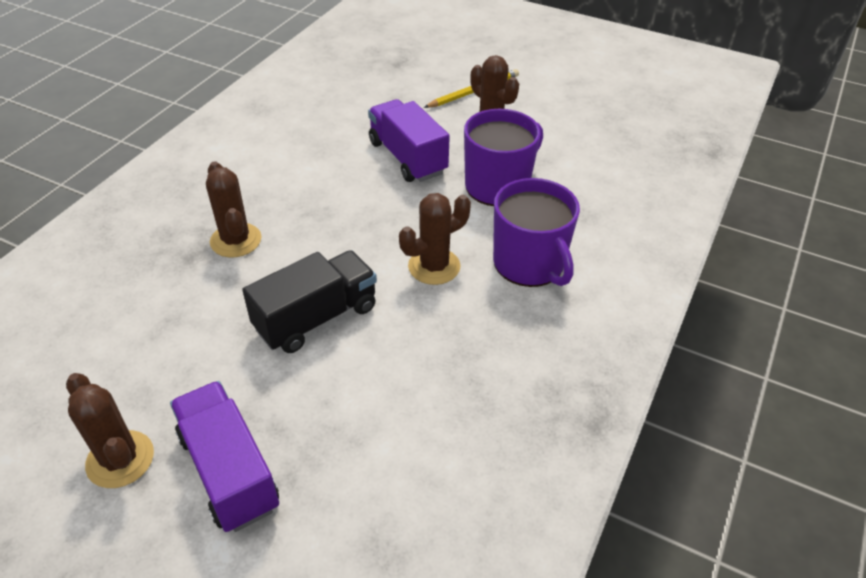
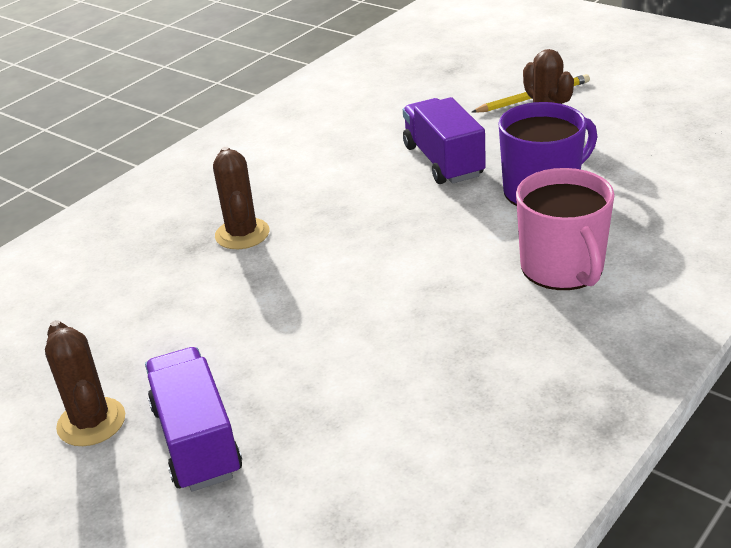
camera: 15 degrees right, 10 degrees down
(316, 318) = (313, 308): black truck -> none
(434, 266) = (452, 266): brown cactus -> none
(529, 263) = (563, 267): purple mug -> pink mug

